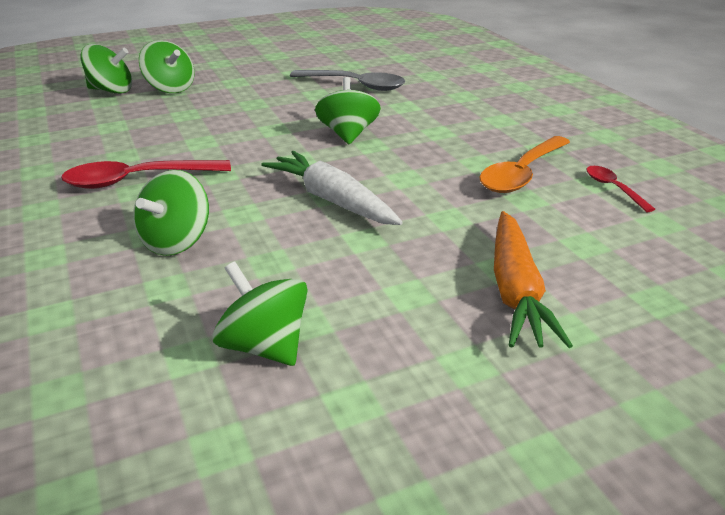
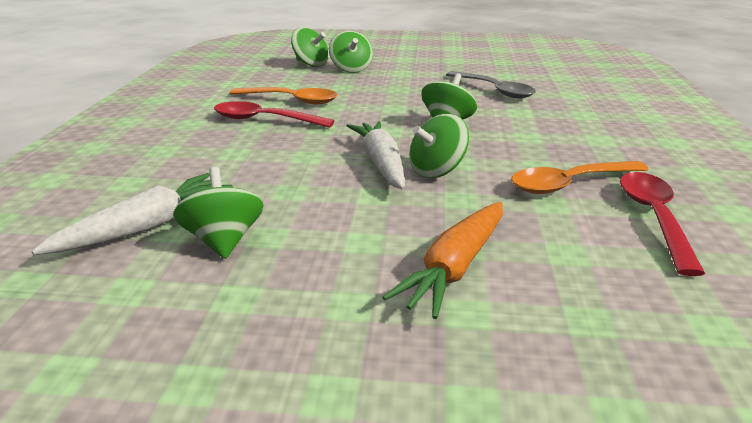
camera: 30 degrees right, 5 degrees down
(142, 146) = (291, 100): none -> orange spoon
(148, 363) = (146, 226): none -> white carrot
(176, 241) = (245, 162): green spinning top -> green spinning top (436, 171)
(613, 188) = (654, 218): red spoon -> red spoon, size x1.85

